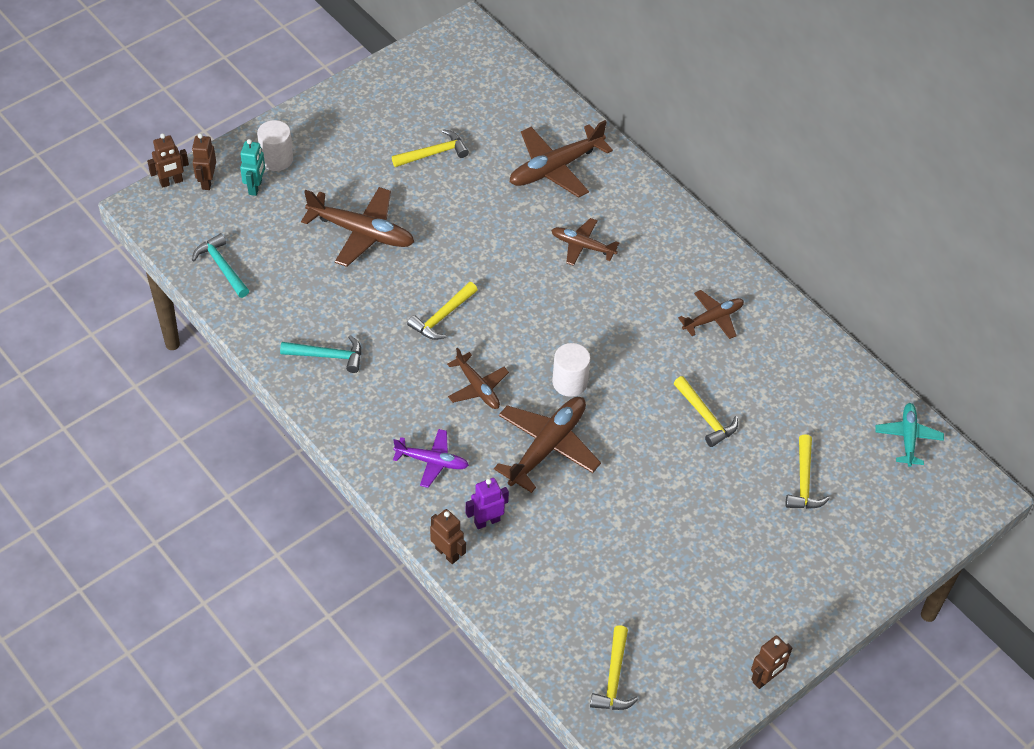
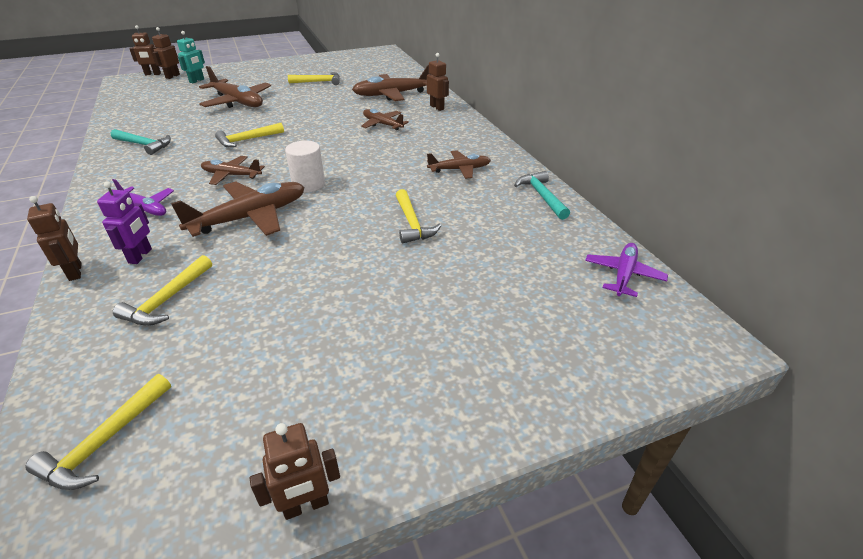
camera: 20 degrees right, 15 degrees down
(222, 267) = (134, 103): turquoise hammer -> turquoise hammer (542, 196)
(276, 159) = (222, 74): white cylinder -> none
(477, 387) = (232, 175): brown plane -> brown plane turned 120 degrees clockwise
(487, 521) = (140, 256): purple robot -> purple robot turned 105 degrees clockwise
(629, 189) = (437, 107): none -> brown robot
(804, 481) = (486, 288): yellow hammer -> yellow hammer (167, 300)
(908, 438) = (623, 275): turquoise plane -> purple plane

